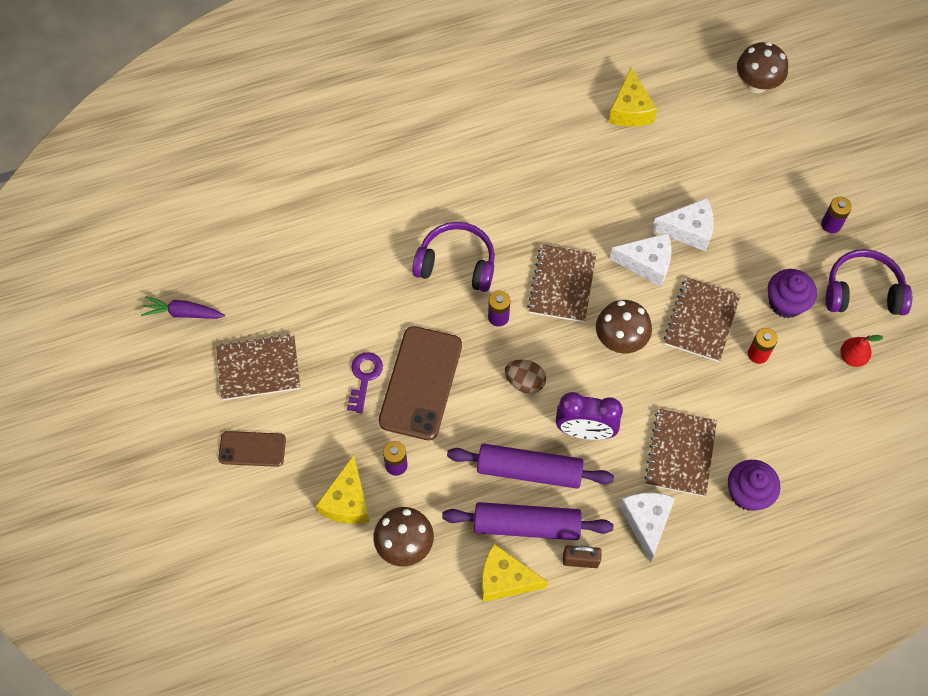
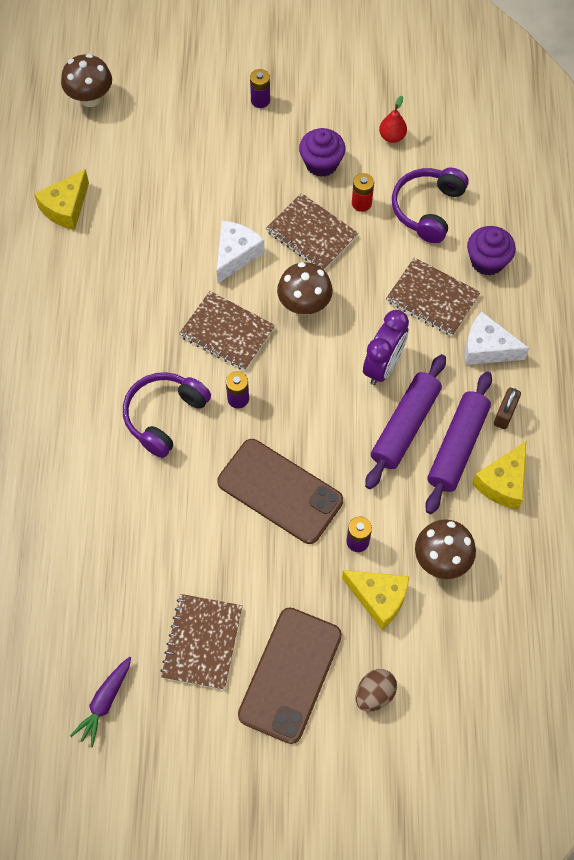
camera: 70 degrees left, 0 degrees up
(252, 449) = (290, 674): brown phone -> brown phone, size x1.81
(364, 377) = (253, 542): purple key -> none
(524, 382) = (315, 399): brown egg -> brown egg (374, 694)
(630, 110) = (66, 208): yellow cheese -> yellow cheese turned 105 degrees clockwise
(688, 230) = (217, 209): white cheese -> none
(862, 291) = (334, 104): purple headphones -> purple headphones (427, 209)

